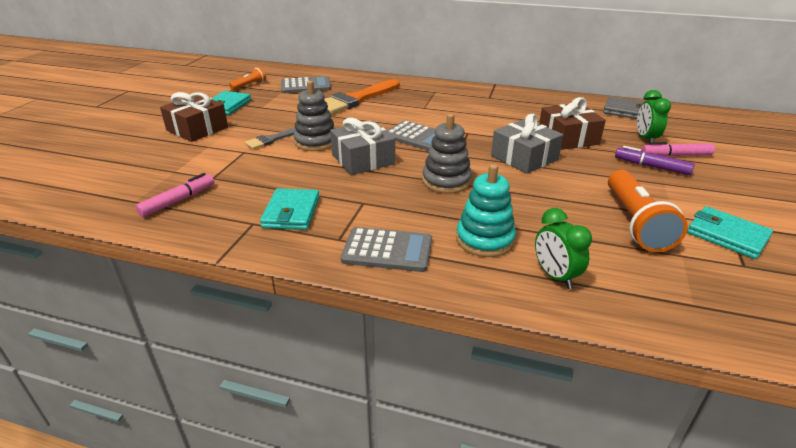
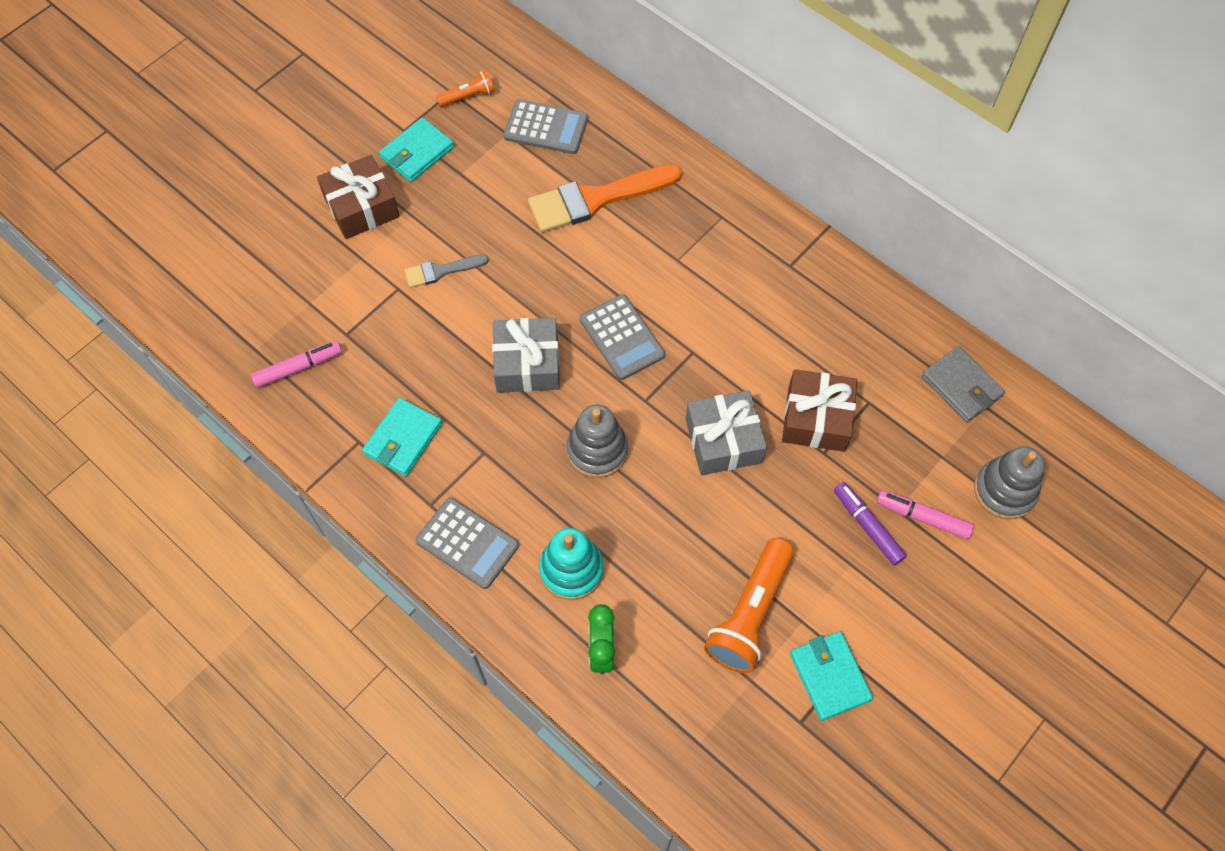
camera: 25 degrees right, 30 degrees up
(316, 142) = (491, 298): grey stacking toy -> grey stacking toy (1004, 491)
(645, 139) = (919, 465): green clock -> none

